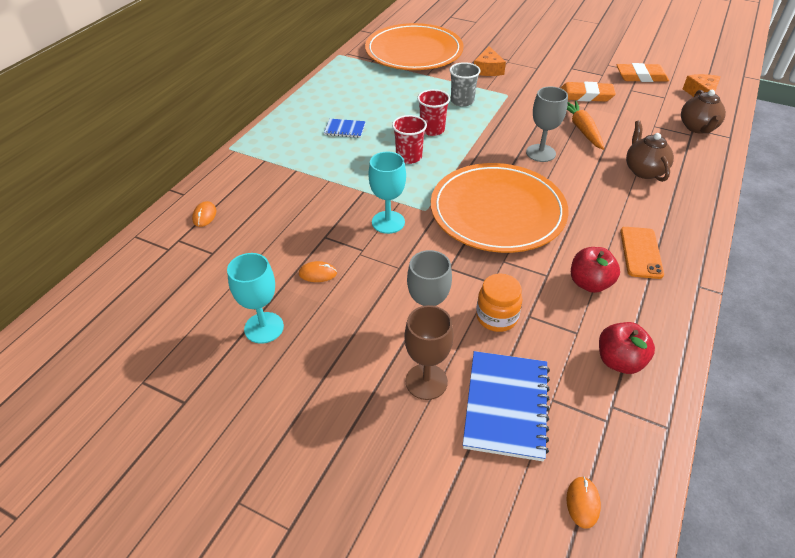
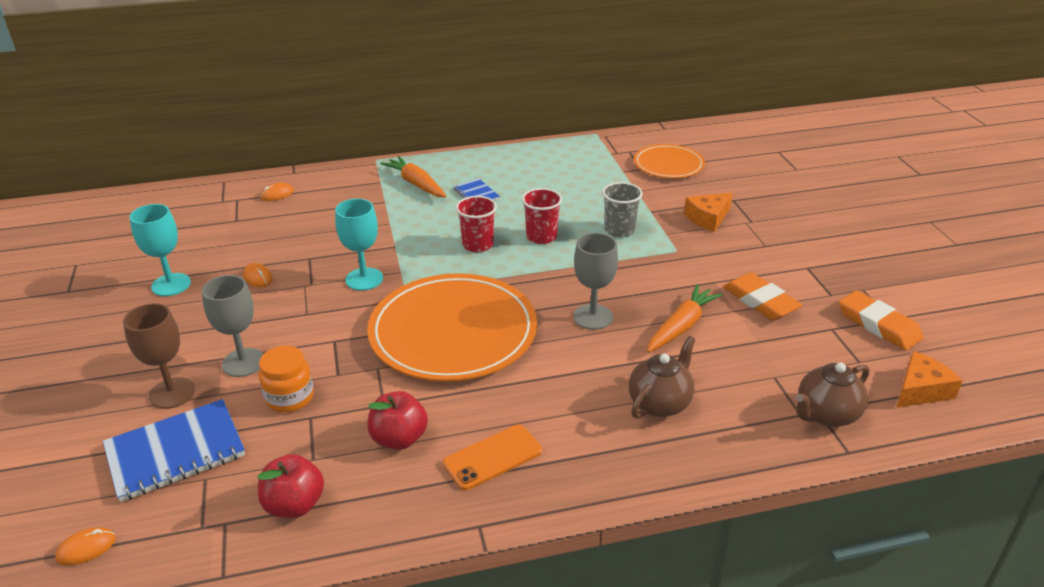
camera: 50 degrees right, 10 degrees down
(293, 146) = (416, 184): none -> orange carrot
(414, 51) = (668, 164): orange plate -> orange plate, size x0.55

